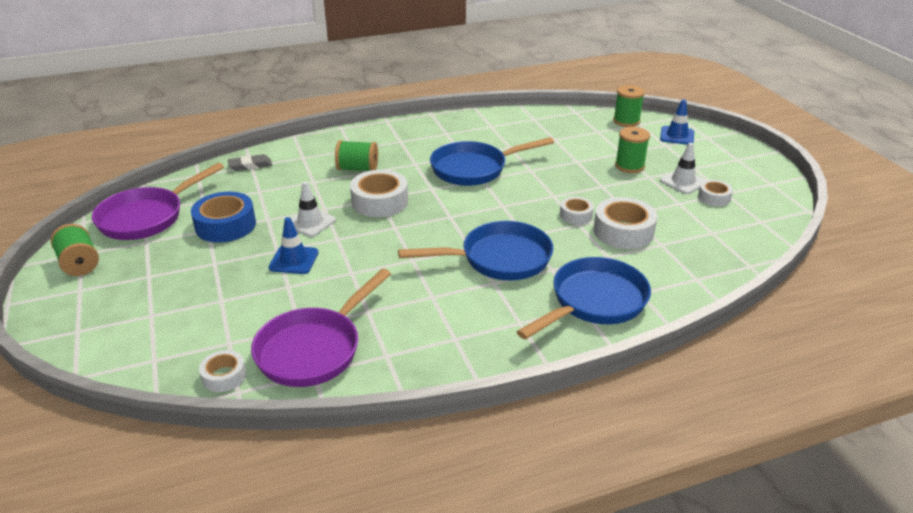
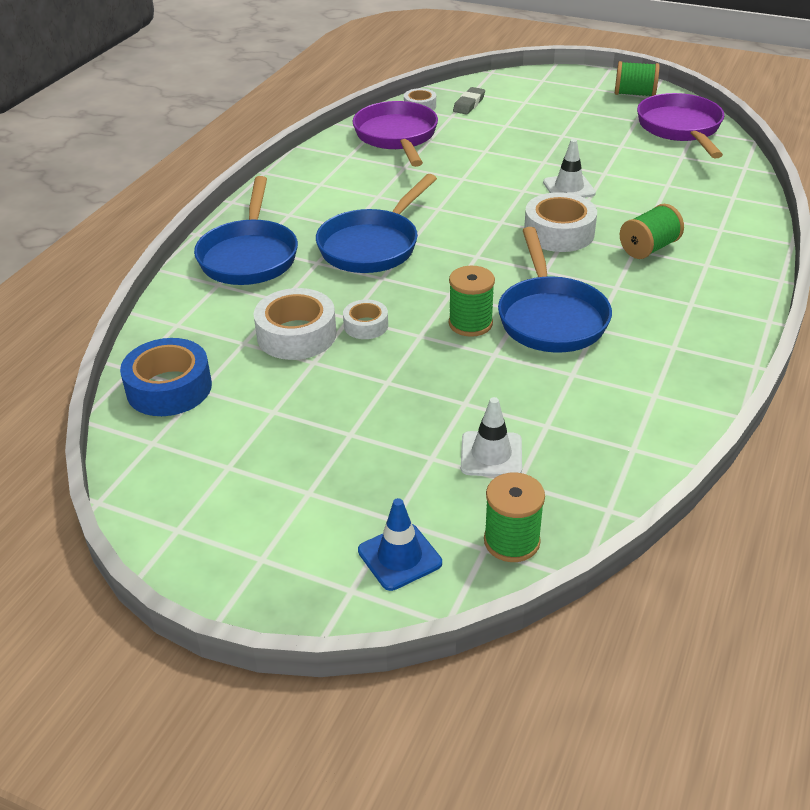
camera: 135 degrees right, 5 degrees up
(225, 225) = (618, 154): blue tape -> blue tape (169, 388)
(250, 166) = (734, 196): grey eraser -> grey eraser (469, 104)
(294, 260) = (517, 163): blue traffic cone -> none
(474, 169) = (550, 317): blue pan -> blue pan turned 150 degrees clockwise
(629, 166) = (394, 437): green spool -> green spool (470, 323)
(683, 182) = (299, 452): white traffic cone -> white traffic cone (491, 454)
(714, 197) = (238, 448): white tape -> none

